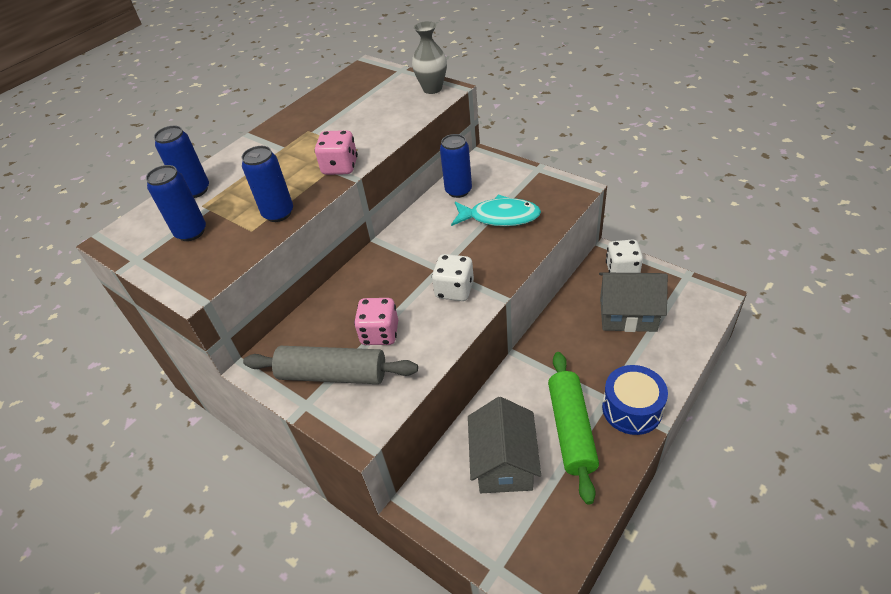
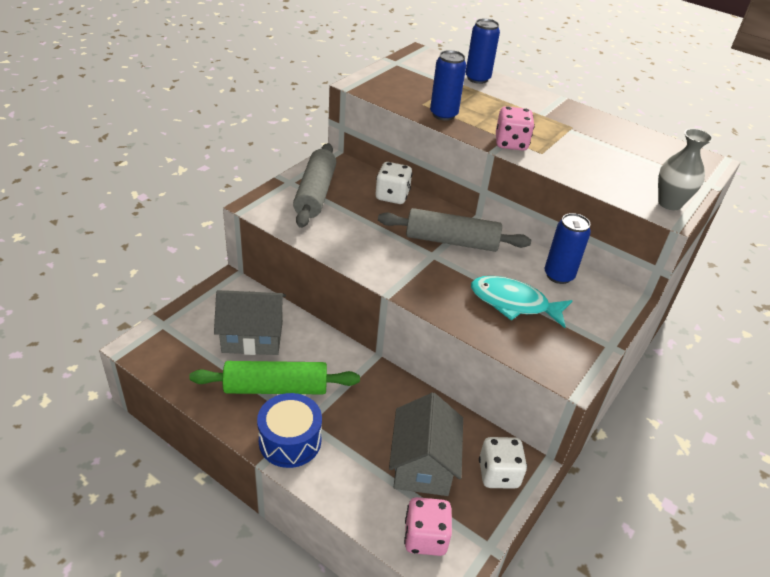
camera: 80 degrees right, 5 degrees down
(191, 232) = (423, 80): blue can -> none
(380, 333) = (354, 217): pink dice -> pink dice (425, 537)
(416, 256) = (451, 241): none -> grey rolling pin
(454, 290) = (402, 263): white dice -> white dice (392, 196)
(499, 217) = (514, 303): turquoise fish -> turquoise fish turned 105 degrees clockwise

